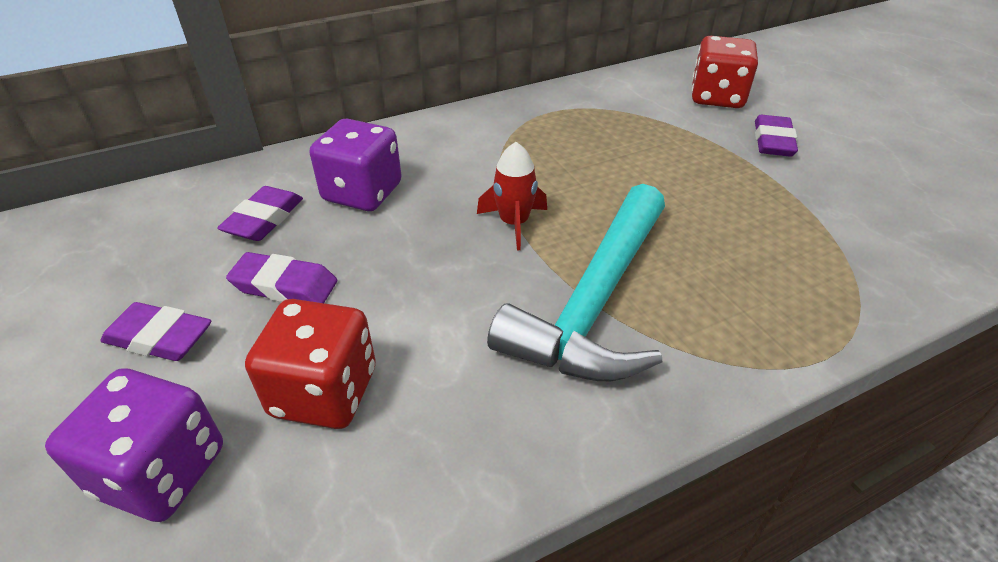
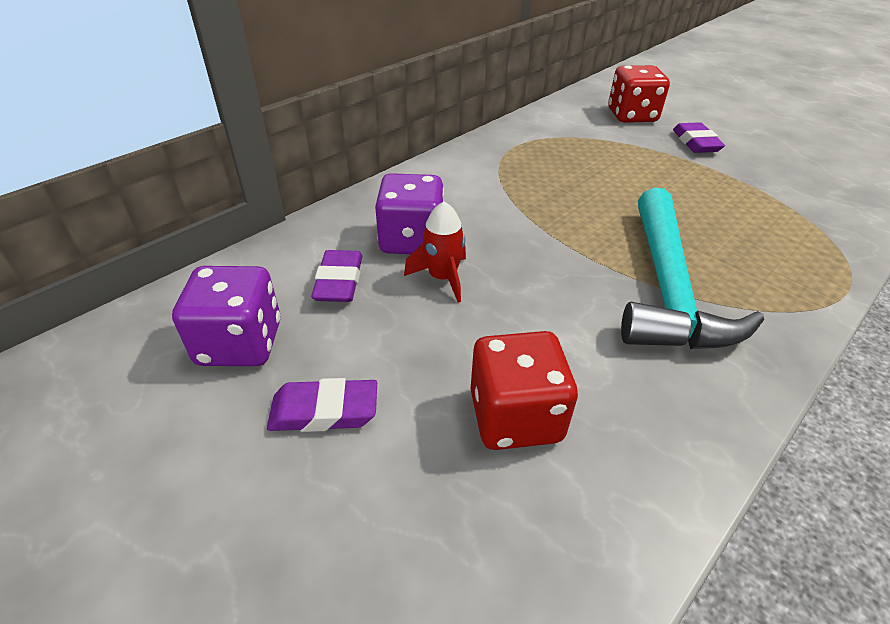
camera: 20 degrees left, 0 degrees up
(161, 471) = (425, 529): purple dice -> purple dice (240, 343)
(285, 286) = (406, 335): purple eraser -> none
(514, 223) = (558, 240): red rocket -> red rocket (442, 278)

